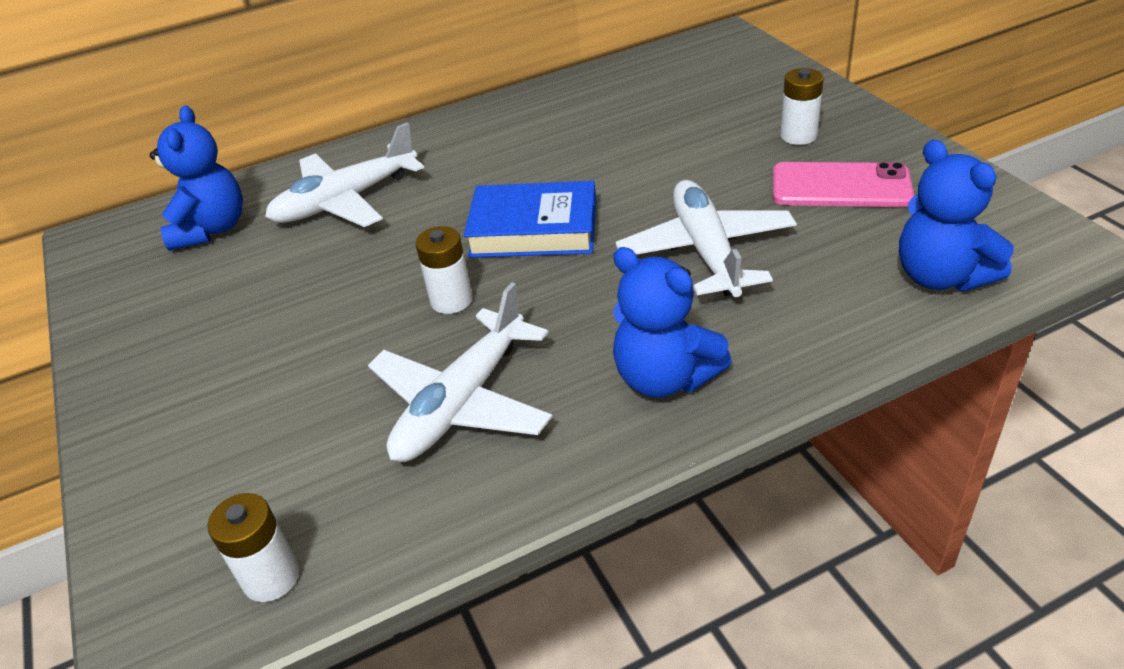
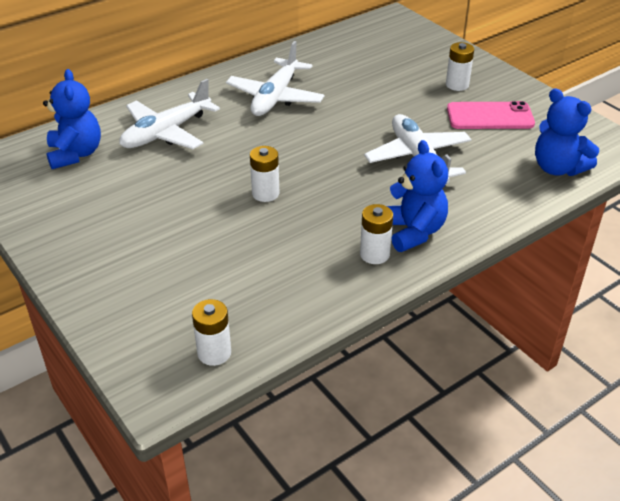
camera: 15 degrees left, 0 degrees up
(462, 403) = (294, 252): white plane -> white plane (275, 97)
(533, 229) = (304, 148): blue book -> none
(589, 415) = (374, 254): none -> white battery
(664, 378) = (413, 231): blue teddy bear -> blue teddy bear turned 135 degrees counterclockwise

